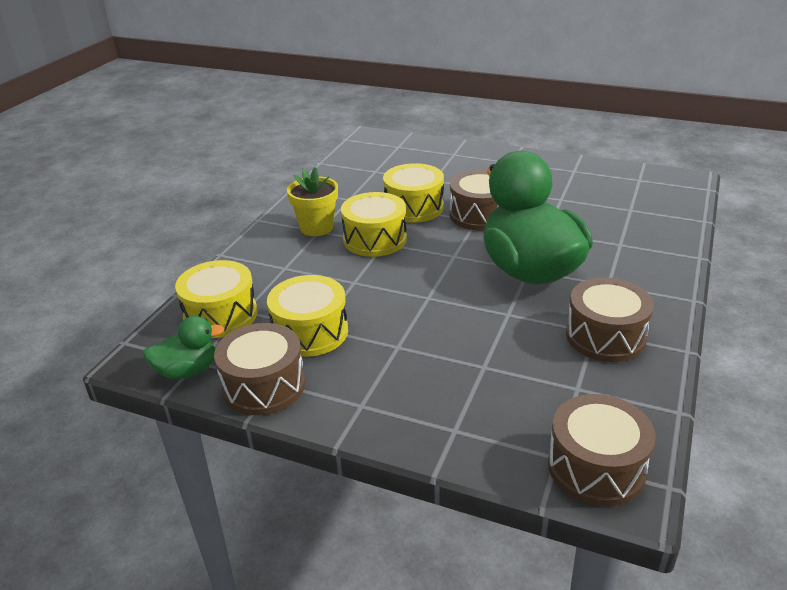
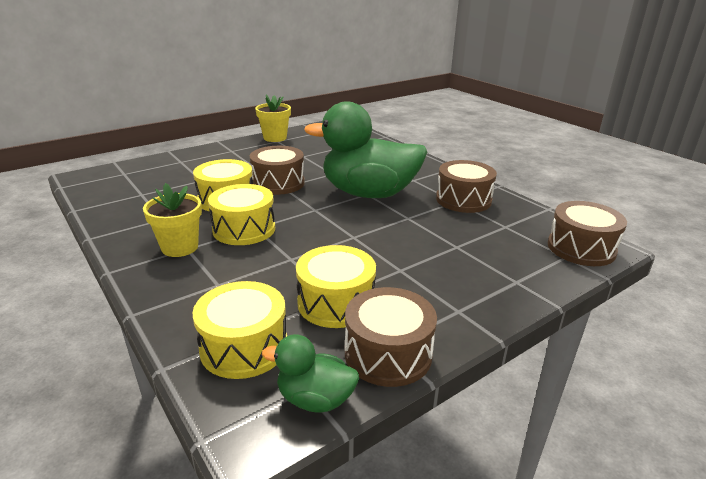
camera: 60 degrees left, 5 degrees down
(187, 371) = (315, 399): green duck -> green duck turned 90 degrees counterclockwise
(578, 166) = (275, 138): none -> yellow flower pot

